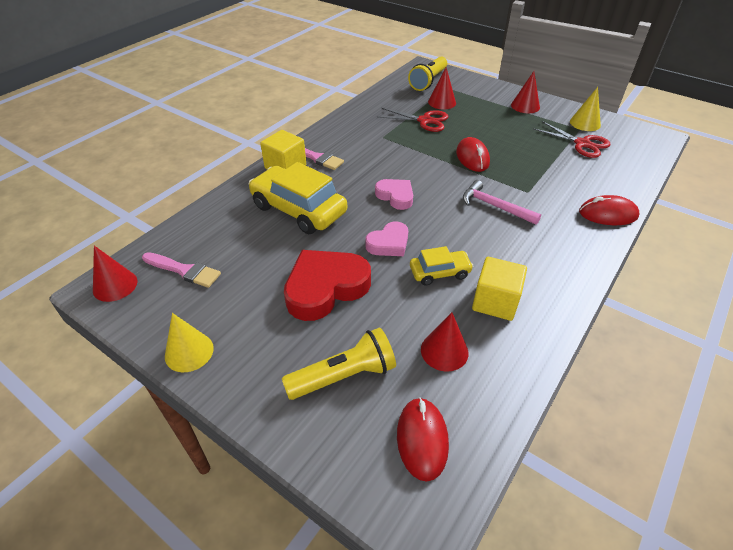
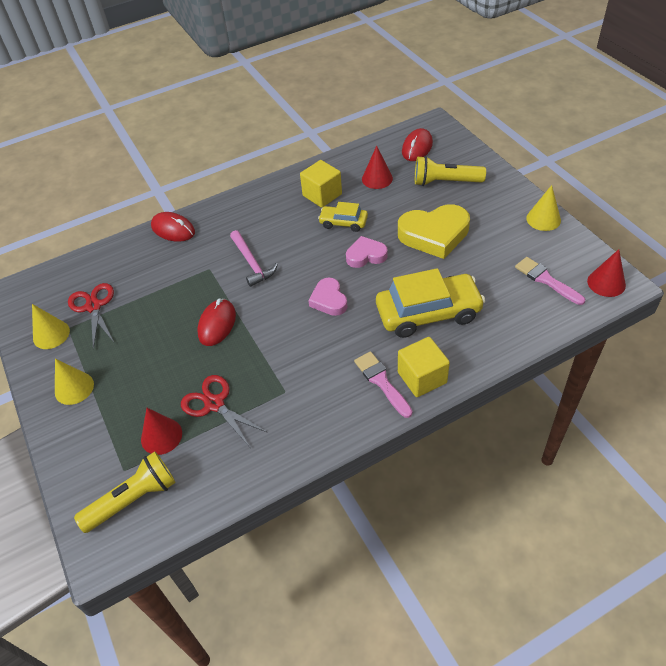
camera: 150 degrees left, 5 degrees up
(299, 209) = (428, 313): yellow car -> yellow car turned 75 degrees counterclockwise
(325, 288) = (434, 235): red heart -> yellow heart
(525, 106) = (74, 388): red cone -> yellow cone

